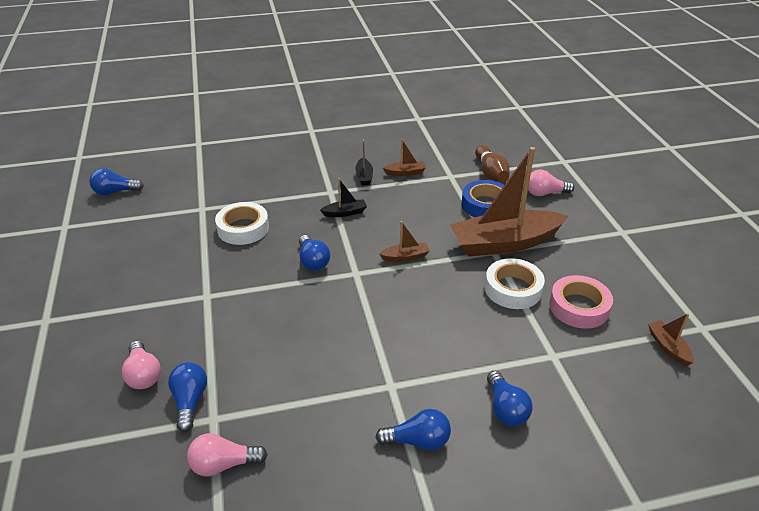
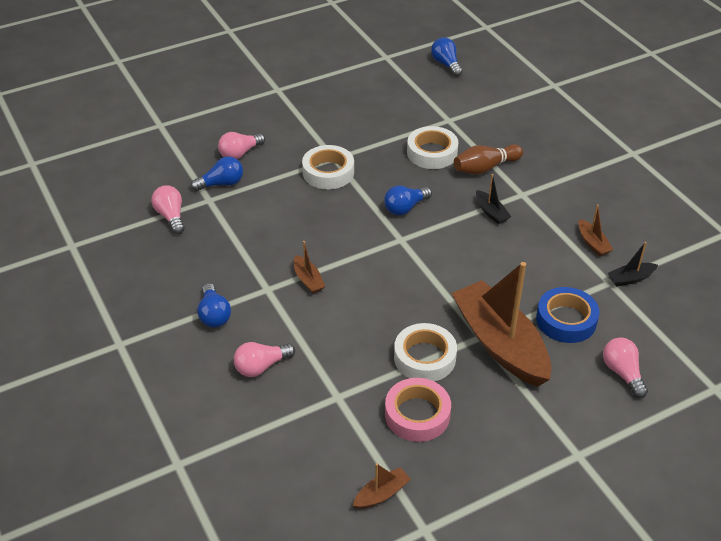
camera: 75 degrees right, 5 degrees up
(227, 304) = (328, 172): none -> white tape
(364, 176) = (565, 212): black boat -> black boat (630, 279)
(405, 257) = (440, 269): brown boat -> brown boat (308, 280)
(491, 173) = (637, 317): brown bowling pin -> brown bowling pin (485, 168)
(506, 409) = (261, 366): blue light bulb -> pink light bulb

